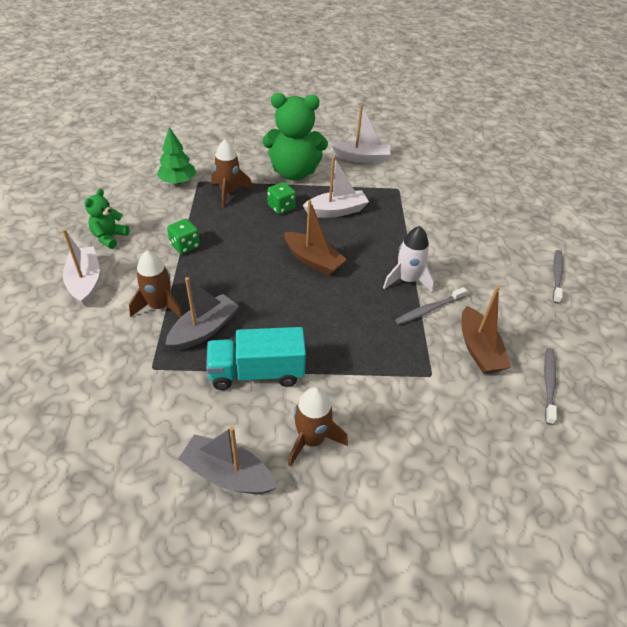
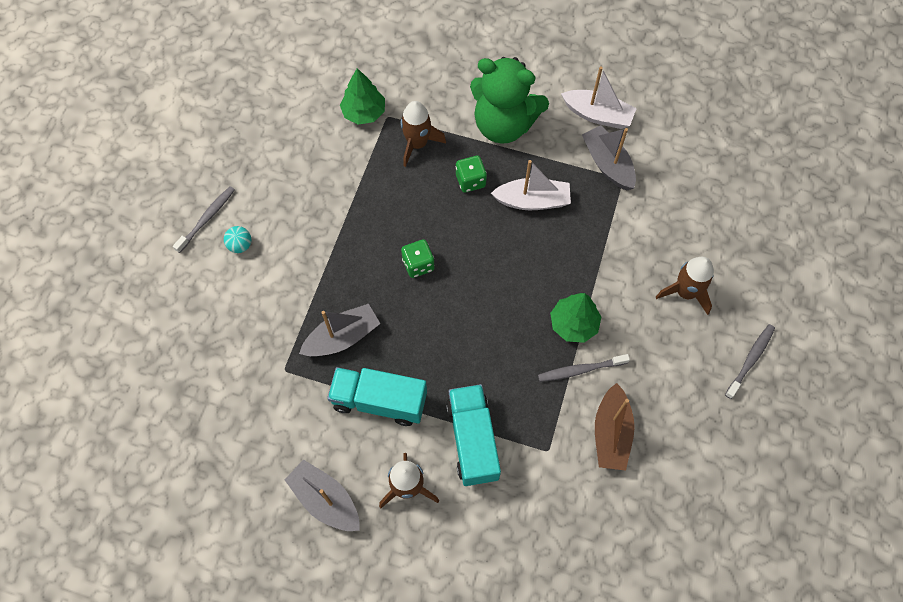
camera: 20 degrees right, 20 degrees up
(85, 282) = (240, 245): white boat -> turquoise ball
(109, 237) = (274, 187): green teddy bear -> none
(159, 306) = (306, 296): brown rocket -> brown rocket (685, 292)
(185, 246) = (349, 217): green dice -> green dice (418, 264)
(313, 260) = (480, 271): brown boat -> none
(359, 383) = (472, 440): none -> turquoise truck
(383, 182) = (607, 164): none -> grey boat
(407, 280) = (573, 324): white rocket -> green tree
(548, 384) = (664, 493): grey toothbrush -> grey toothbrush (207, 218)

